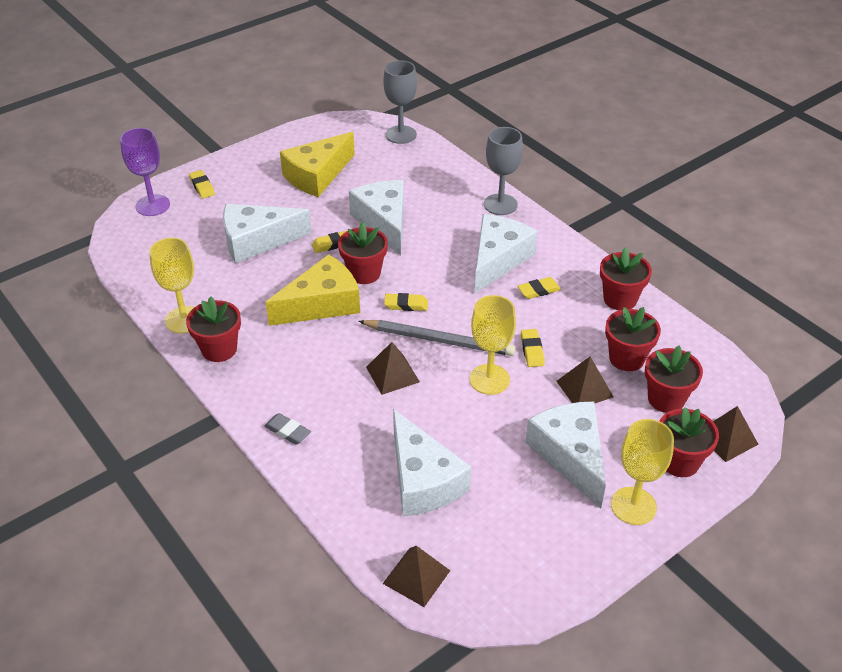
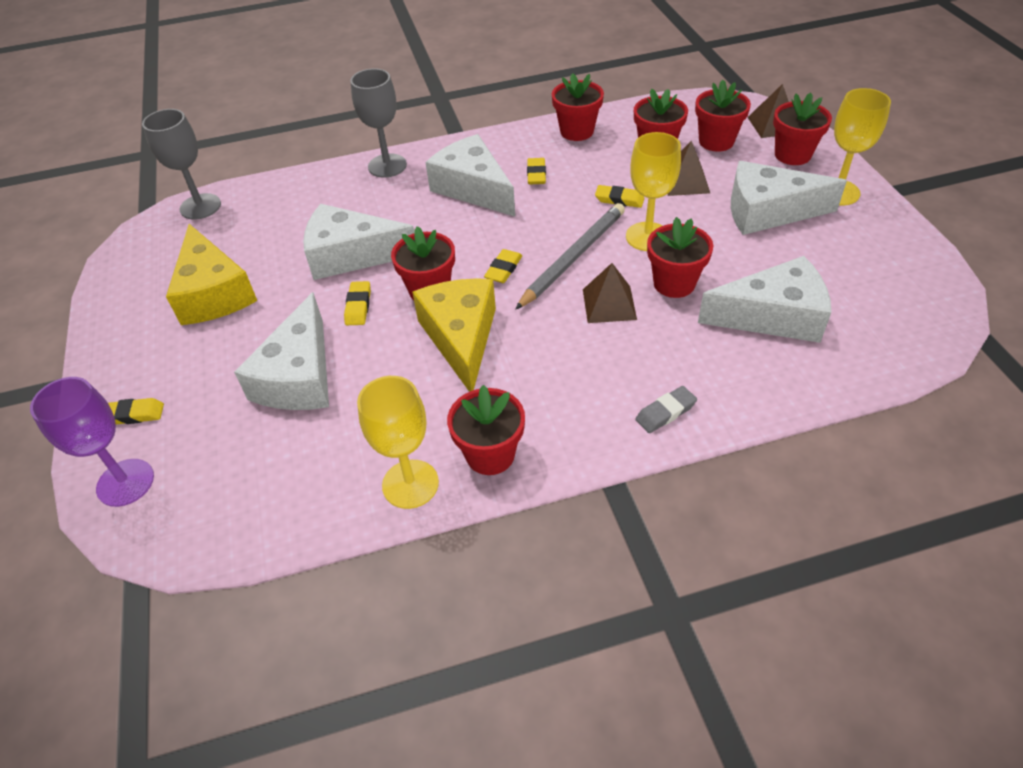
camera: 65 degrees left, 5 degrees up
(416, 576) = (902, 350): brown pyramid -> none
(435, 408) = (674, 283): none -> red flower pot

